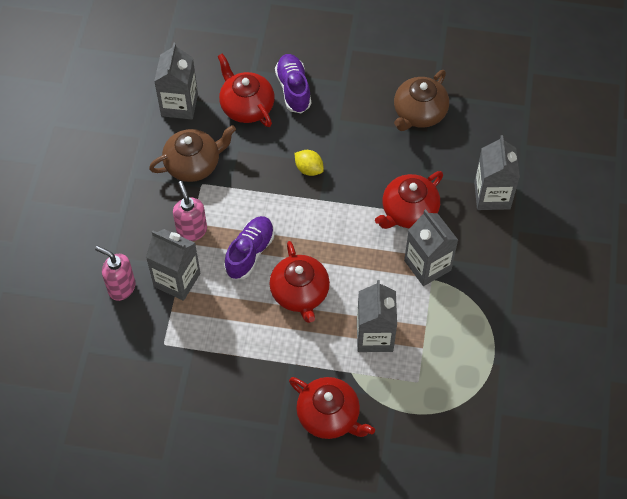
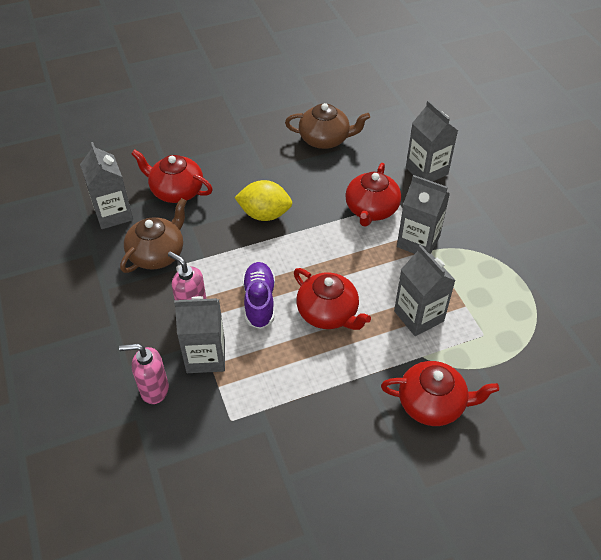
camera: 30 degrees left, 10 degrees down
(293, 89) = (209, 163): purple shoe -> none
(309, 169) = (264, 214): yellow lemon -> yellow lemon, size x1.64
(419, 113) = (325, 139): brown teapot -> brown teapot turned 90 degrees counterclockwise

